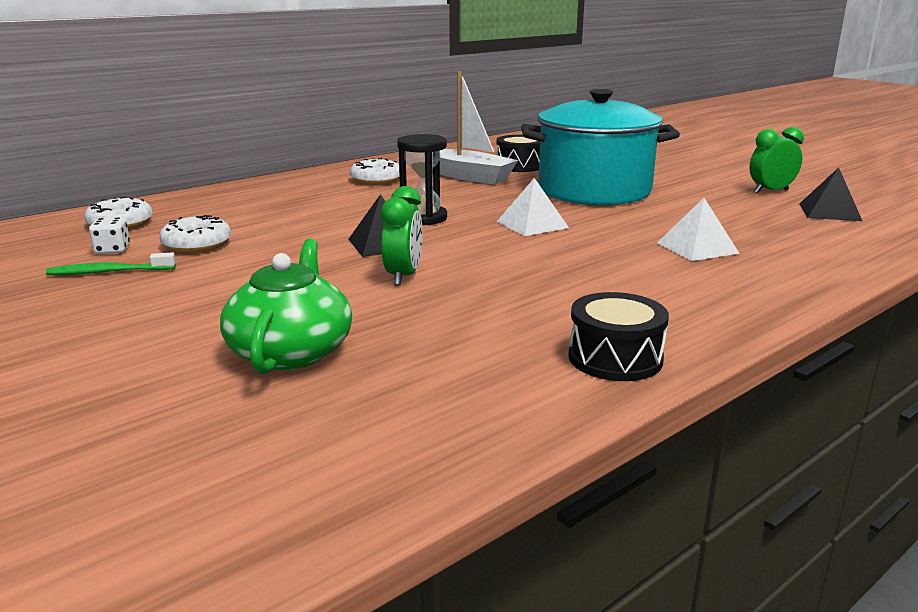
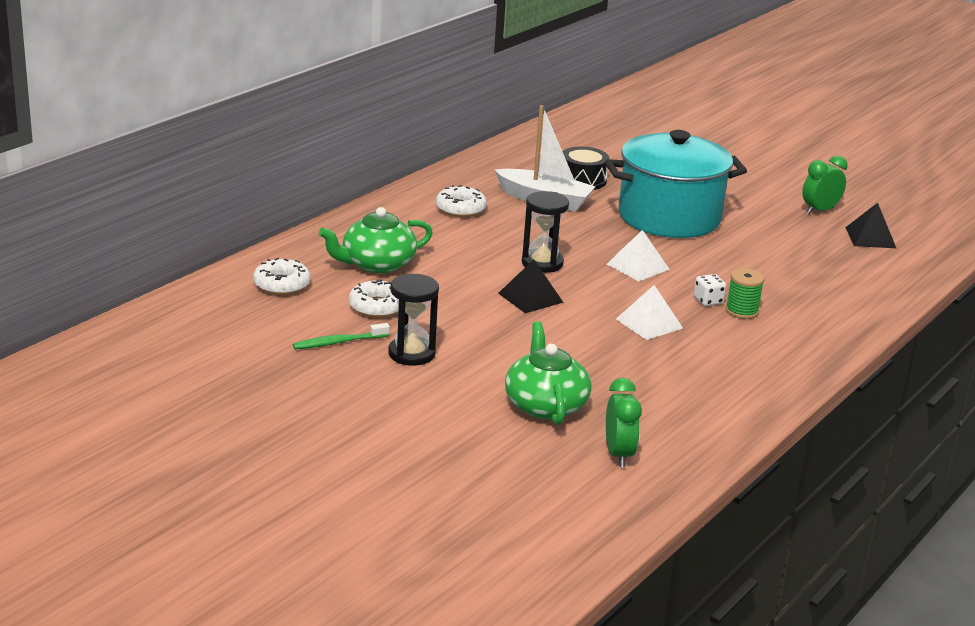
camera: 15 degrees left, 5 degrees up
(112, 250) = (313, 318): white dice -> white dice (708, 301)
(180, 287) = (411, 354): none -> black hourglass
(242, 213) = (377, 264): none -> green teapot
(403, 276) = (572, 332): green clock -> green clock (618, 454)
(615, 358) = (753, 395): black drum -> none
(641, 266) = (742, 311): none -> green spool
(697, 248) = (777, 288): white pyramid -> white pyramid (649, 323)

